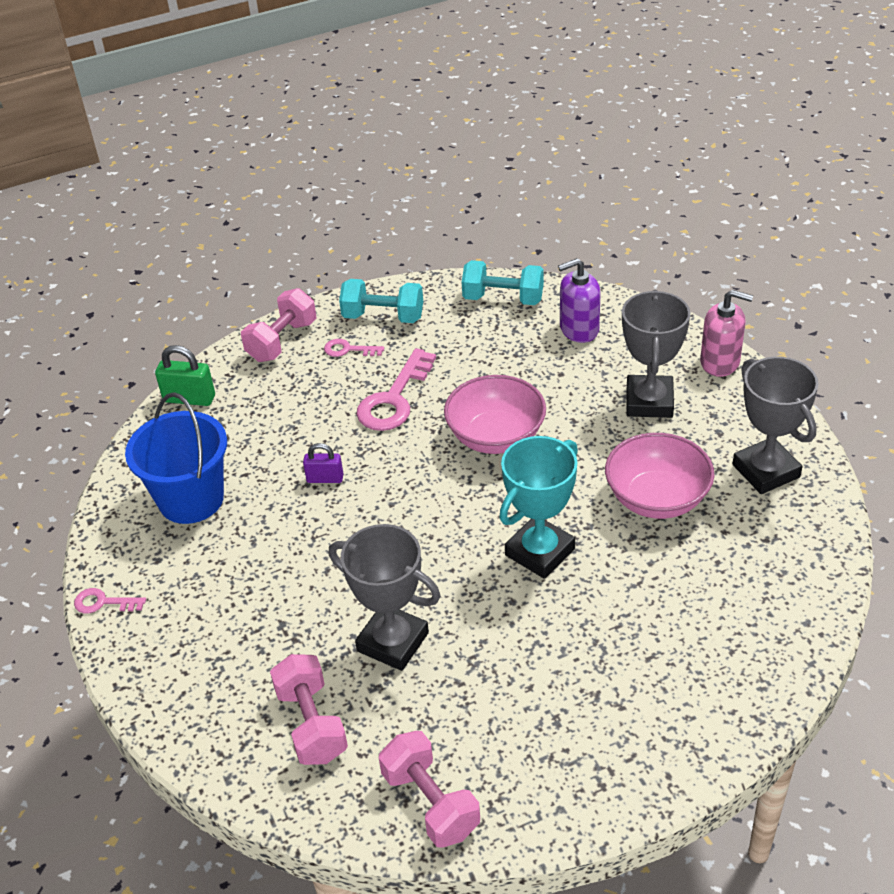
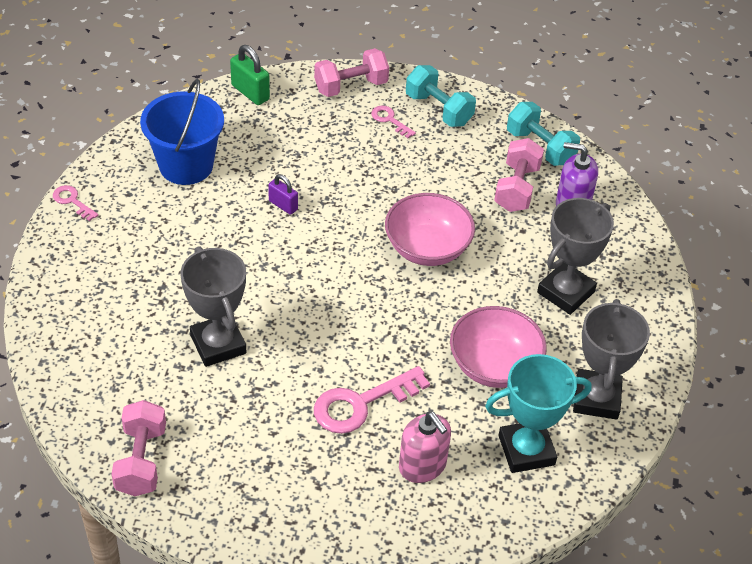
camera: 30 degrees right, 5 degrees up
(312, 724) = (120, 362): pink dumbbell -> pink dumbbell (516, 188)
(394, 398) = (385, 176): pink key -> pink key (362, 404)
(540, 552) = (373, 349): turquoise trophy -> turquoise trophy (526, 450)
(720, 362) = (653, 296): pink soap dispenser -> pink soap dispenser (422, 465)

